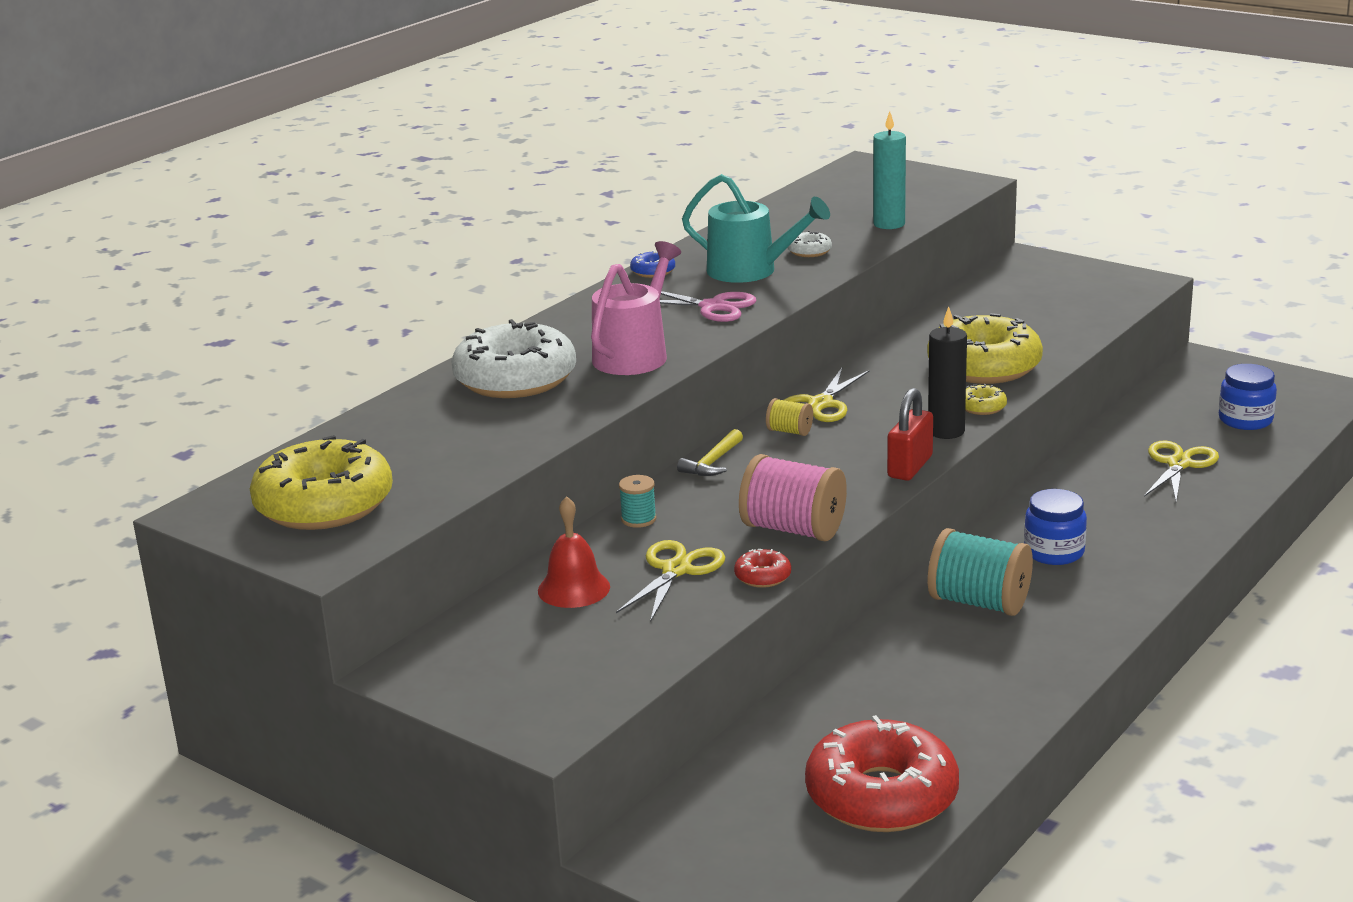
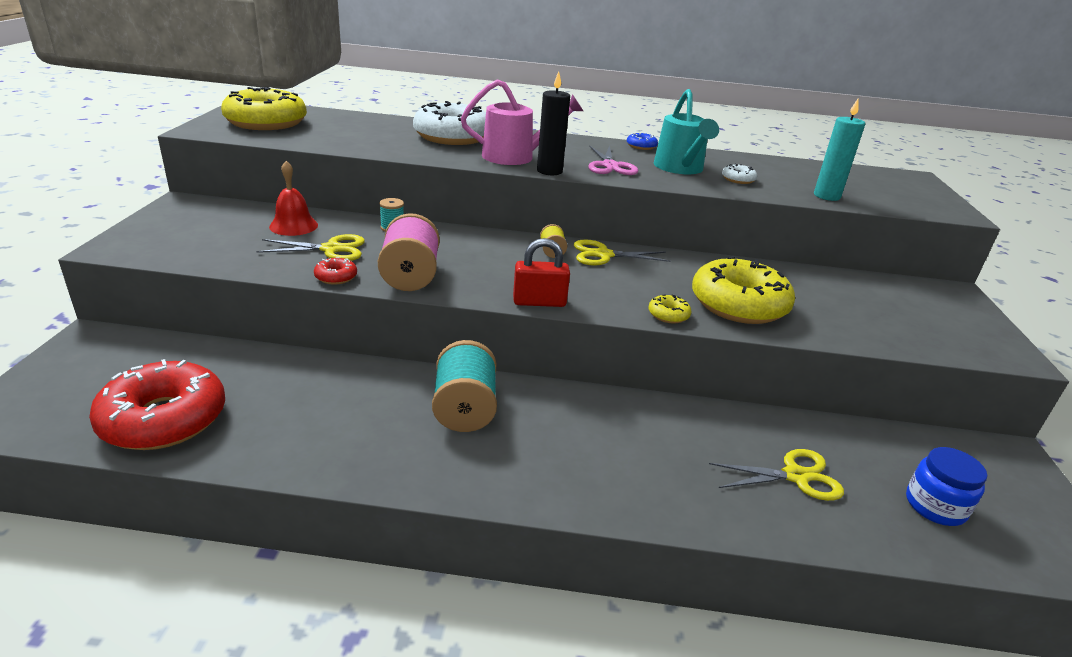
camera: 55 degrees right, 5 degrees up
(712, 462) = (485, 236): yellow hammer -> none
(946, 431) = (611, 307): black candle -> black candle (549, 171)
(1054, 552) = (572, 432): blue jar -> none

